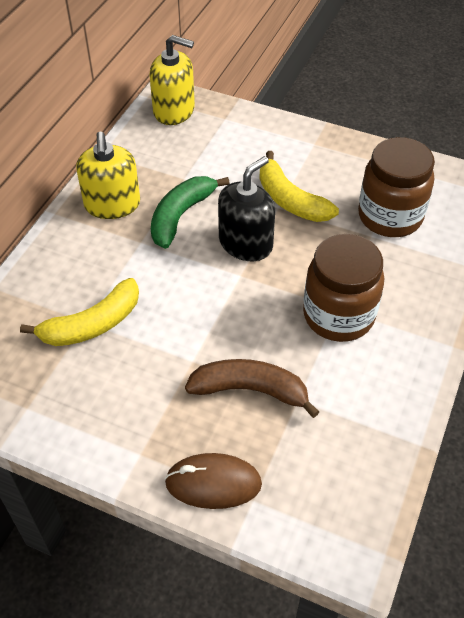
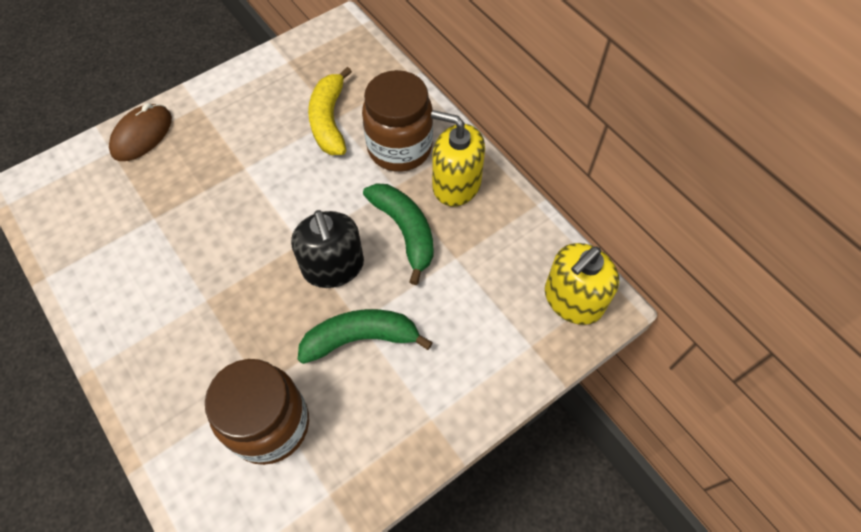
camera: 120 degrees right, 10 degrees up
(250, 390) = (188, 191): brown banana -> none
(290, 200) = (361, 338): yellow banana -> green banana
(338, 315) = (198, 294): brown jar -> brown jar (399, 148)

